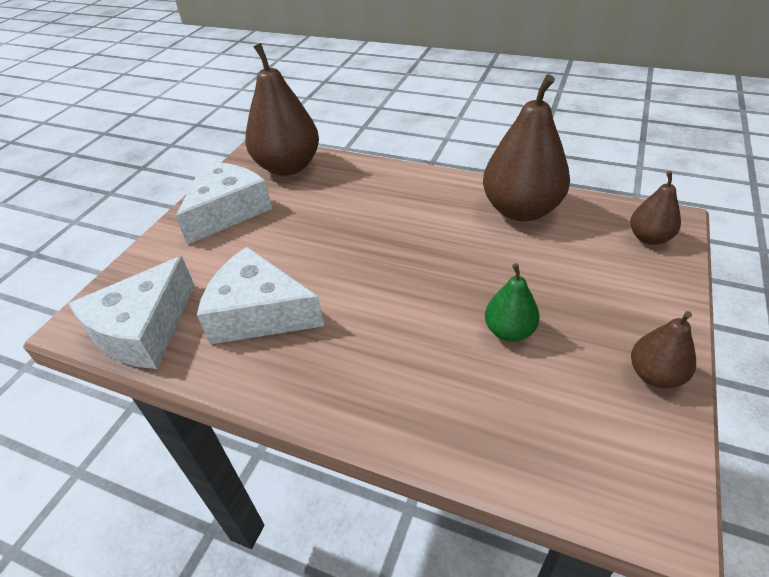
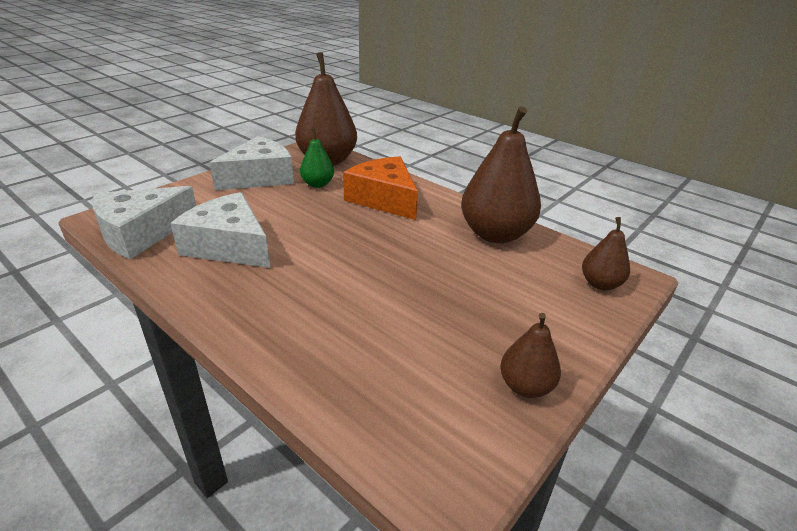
camera: 15 degrees right, 10 degrees down
(383, 200) = (384, 199): none -> orange cheese
(509, 331) = (417, 314): green pear -> green pear (318, 184)

